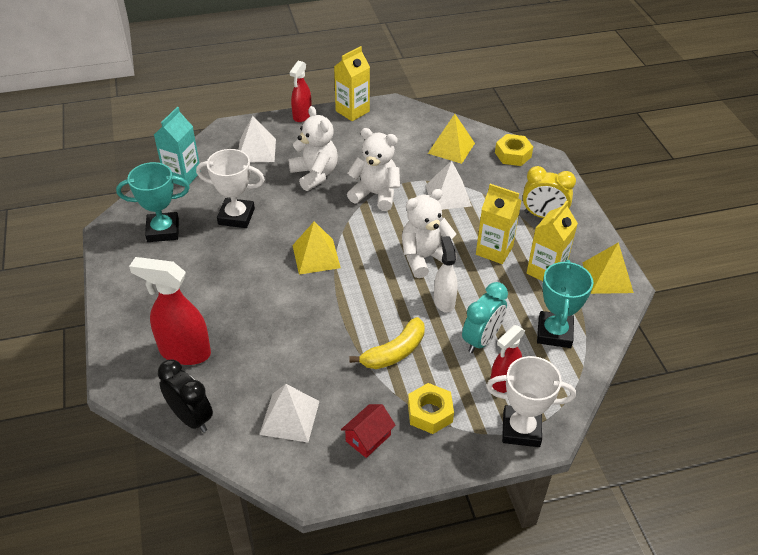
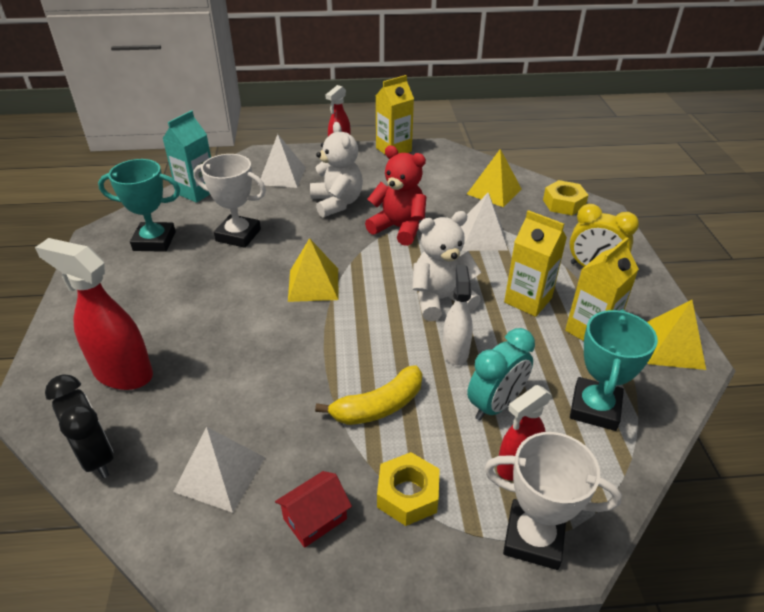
camera: 10 degrees right, 5 degrees down
(375, 194) = (399, 228): white teddy bear -> red teddy bear

